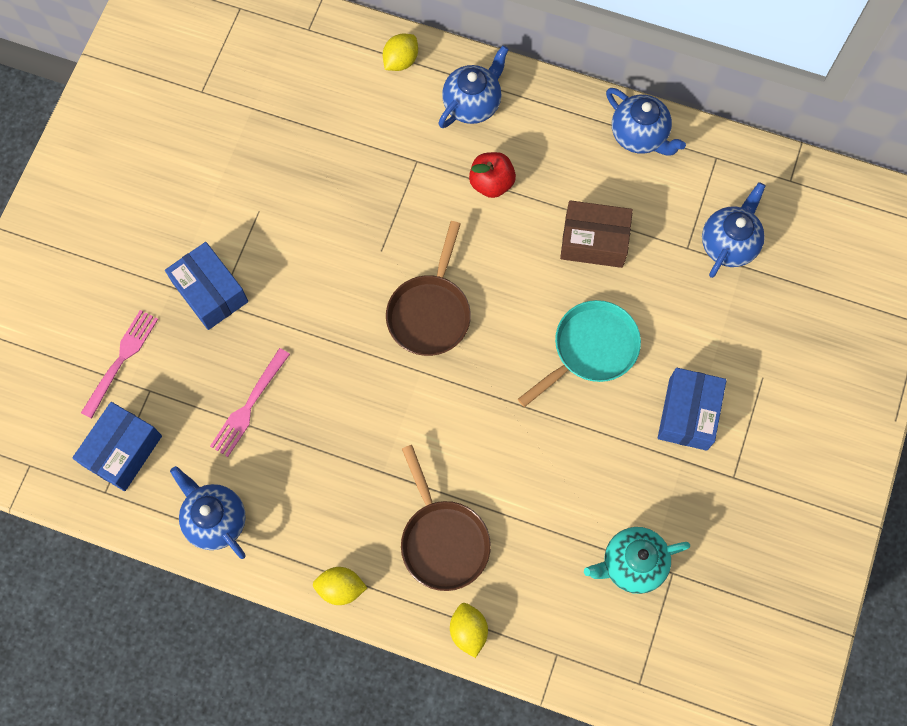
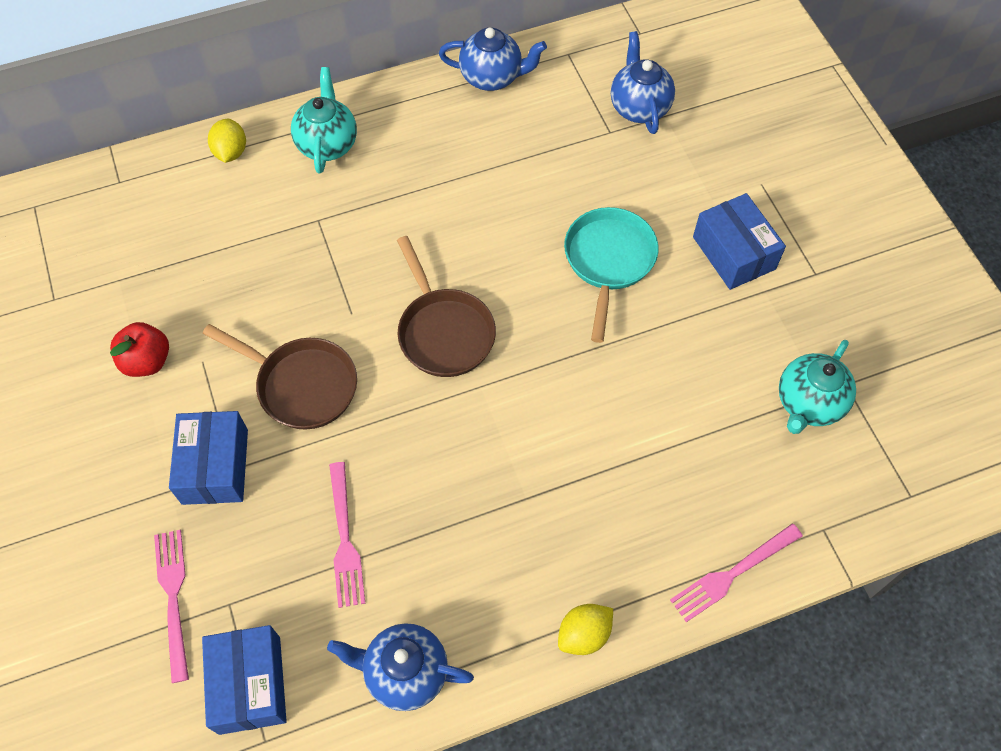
camera: 40 degrees left, 10 degrees down
(210, 292) = (215, 466): blue box -> blue box turned 75 degrees clockwise
(442, 540) = (634, 514): brown pan -> brown pan (301, 385)
(468, 631) = (732, 574): yellow lemon -> pink fork
(472, 104) = (327, 144): blue teapot -> turquoise teapot
(491, 183) = (401, 193): red apple -> red apple (147, 361)
(594, 241) = (531, 178): brown box -> none

